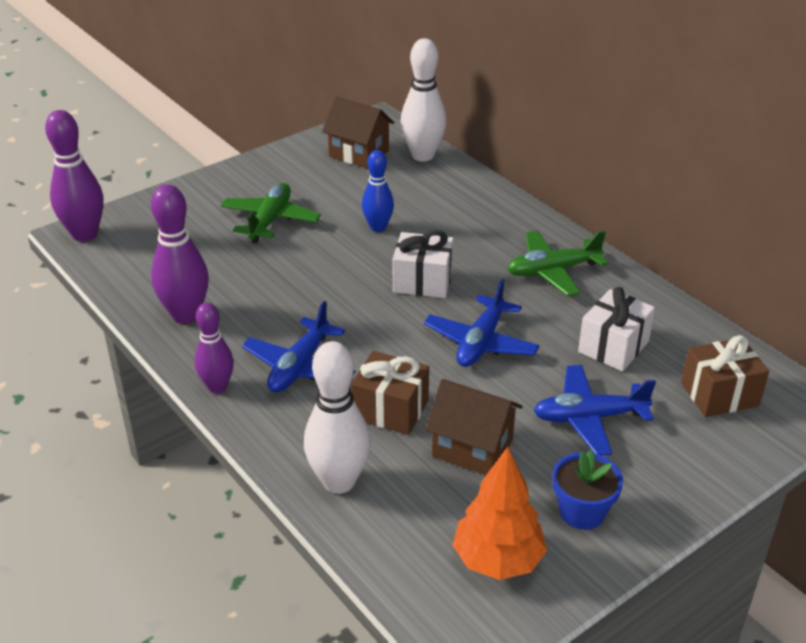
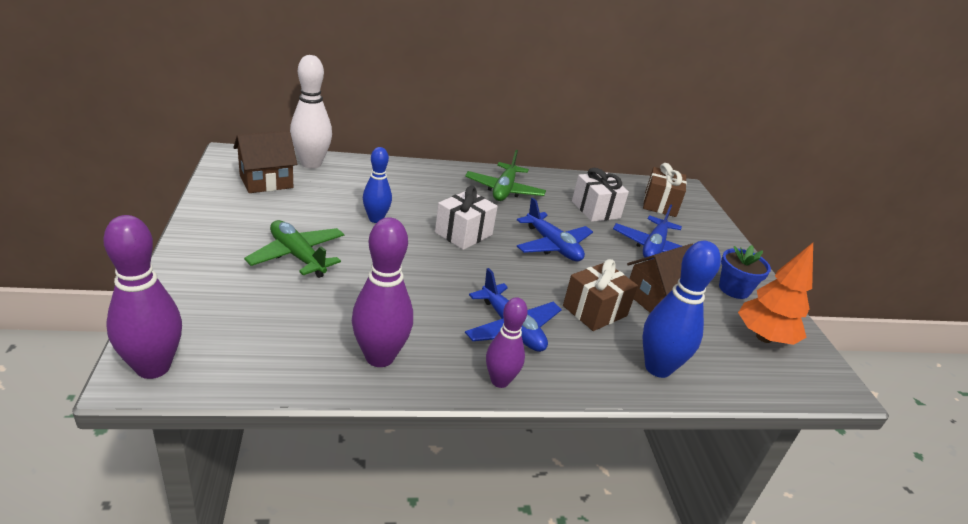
camera: 65 degrees left, 5 degrees down
(339, 481) = (658, 368): white bowling pin -> blue bowling pin

